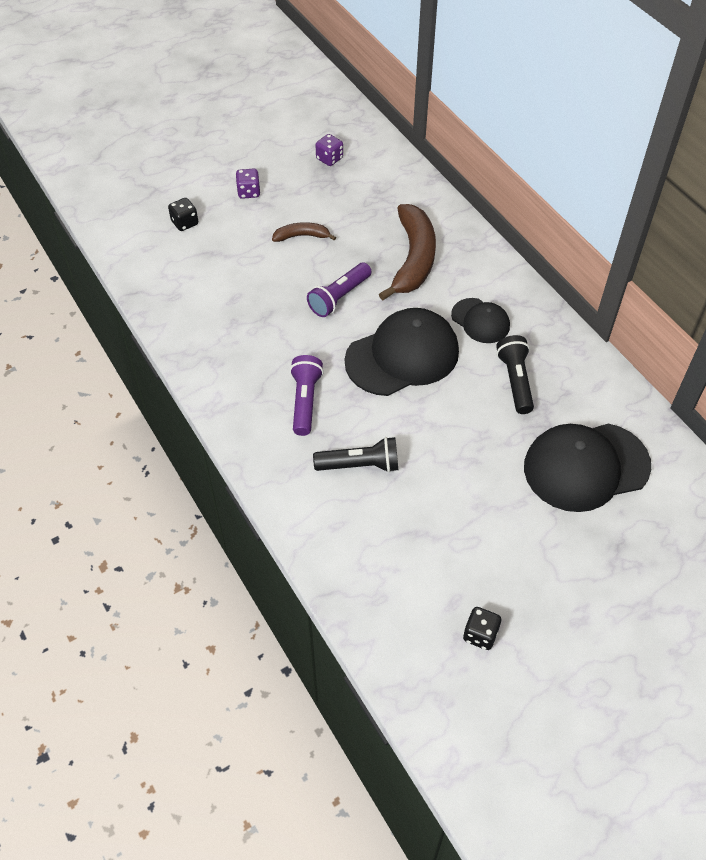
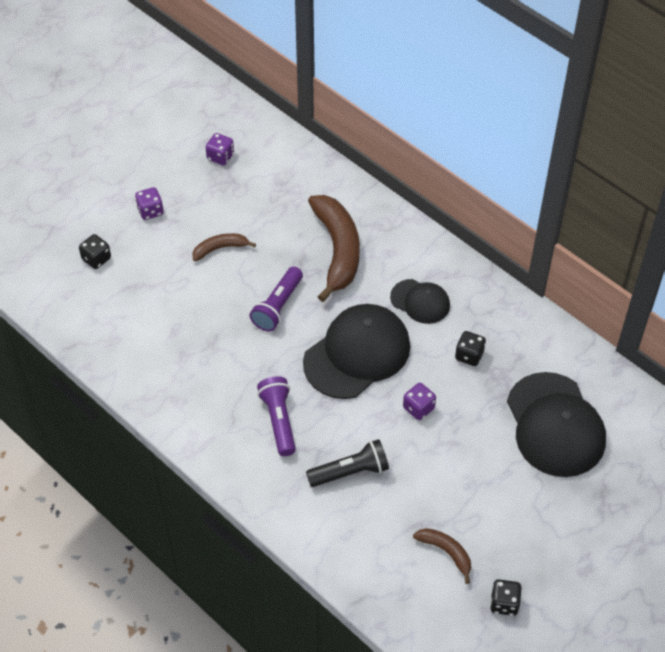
camera: 15 degrees left, 0 degrees up
(434, 567) = (446, 552): none -> brown banana
(448, 419) = (418, 408): none -> purple dice
(515, 381) = (469, 355): black flashlight -> black dice
(586, 466) = (555, 425): black cap -> black cap turned 75 degrees counterclockwise

